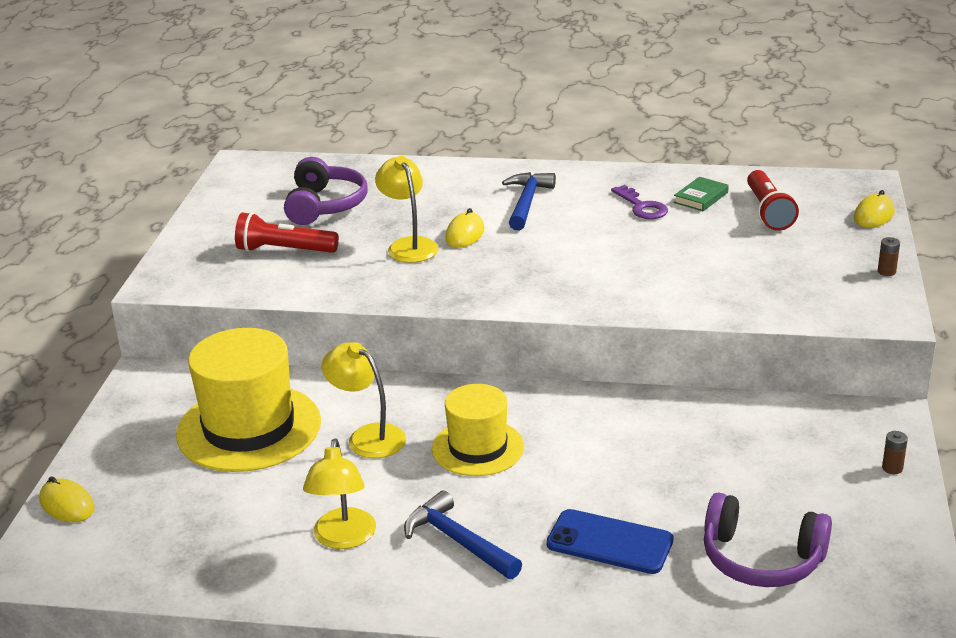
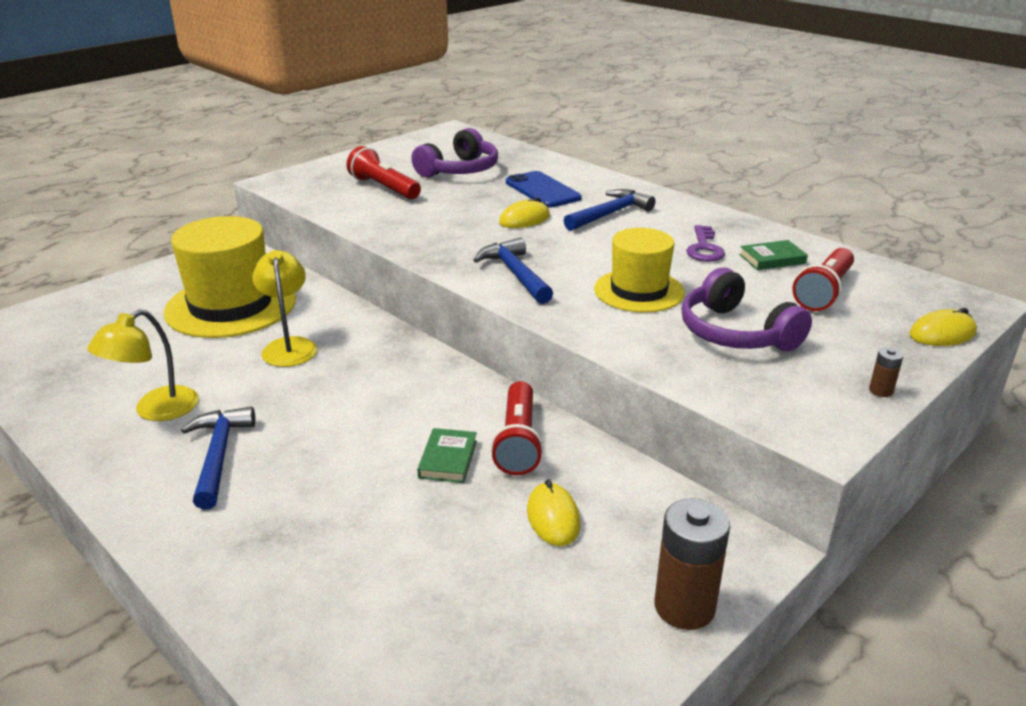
camera: 35 degrees right, 0 degrees up
(67, 504) = (61, 305): yellow mouse -> yellow mouse (553, 518)
(409, 245) = (471, 213): yellow lamp -> none
(478, 448) = (346, 391): yellow hat -> yellow hat (639, 291)
(535, 286) = (515, 274): none -> blue hammer
(609, 542) = (319, 523): blue phone -> blue phone (542, 190)
(631, 457) = (448, 459): none -> green book
(660, 421) = (518, 441): none -> red flashlight
(761, 559) = (419, 621): purple headphones -> purple headphones (736, 333)
(892, 468) = (684, 607): brown battery -> brown battery, size x2.24

